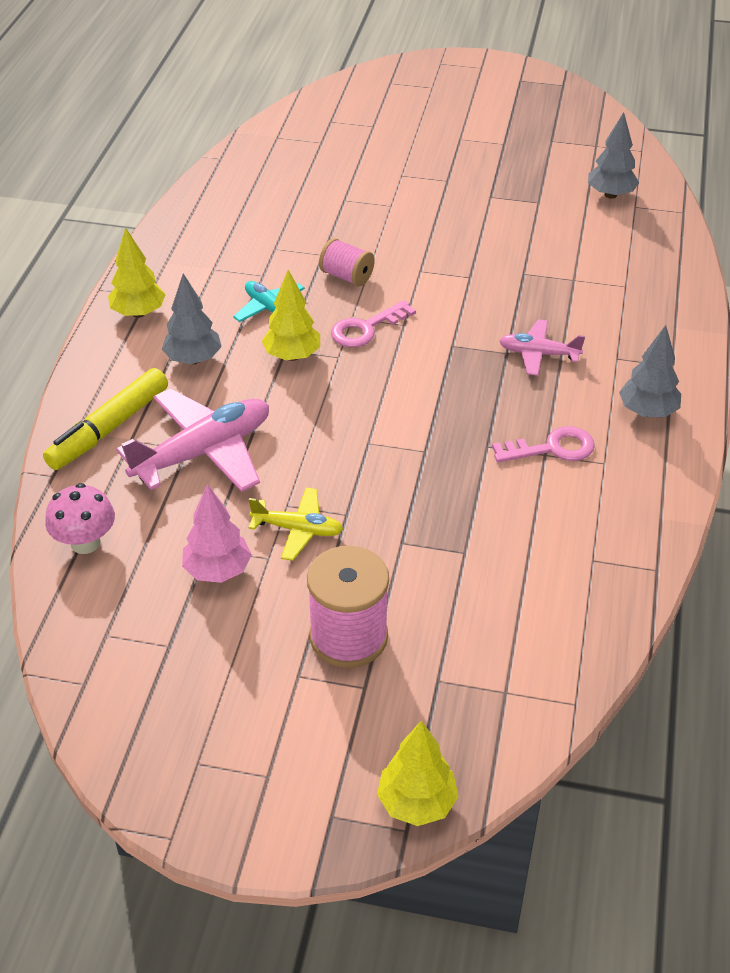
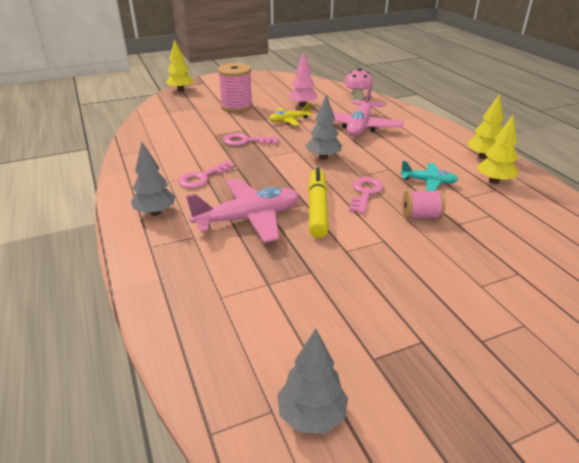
camera: 145 degrees right, 10 degrees down
(109, 428) = (408, 121): yellow marker -> yellow marker (317, 208)
(193, 359) = (422, 150): grey tree -> grey tree (323, 157)
(292, 356) = (381, 167): yellow tree -> yellow tree (494, 181)
(425, 505) = (246, 141): none -> pink key
(538, 354) = (248, 218): pink plane -> pink plane, size x1.81

